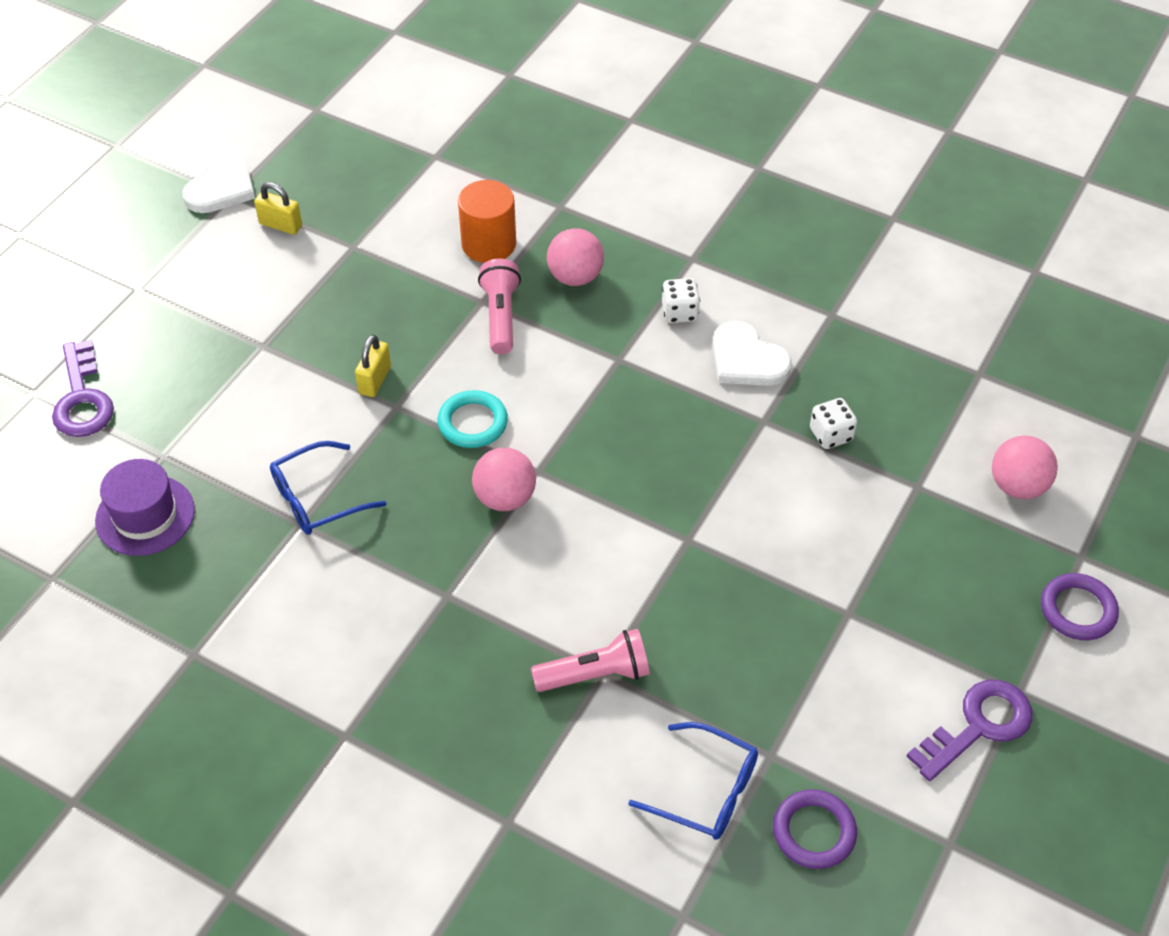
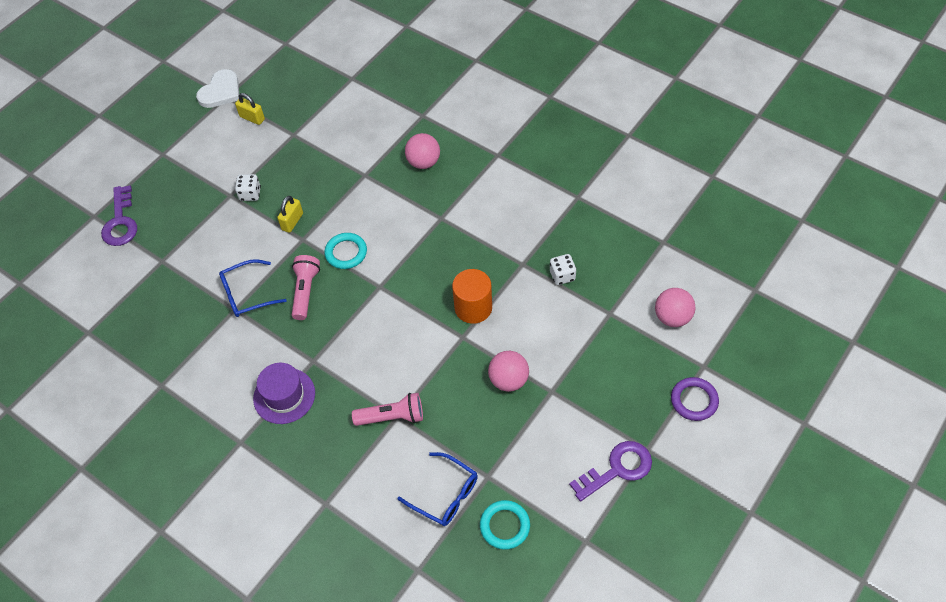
camera: 10 degrees right, 5 degrees up
(145, 515) = (146, 297): purple hat -> purple hat (284, 396)
(489, 244) = (375, 137): orange cylinder -> orange cylinder (473, 307)
(500, 316) = (374, 185): pink flashlight -> pink flashlight (305, 291)
(505, 498) = (357, 302): pink ball -> pink ball (508, 380)
(679, 312) = (483, 189): white dice -> white dice (250, 194)
(747, 359) = (519, 223): white heart -> none
(814, 832) = (505, 526): purple ring -> turquoise ring

